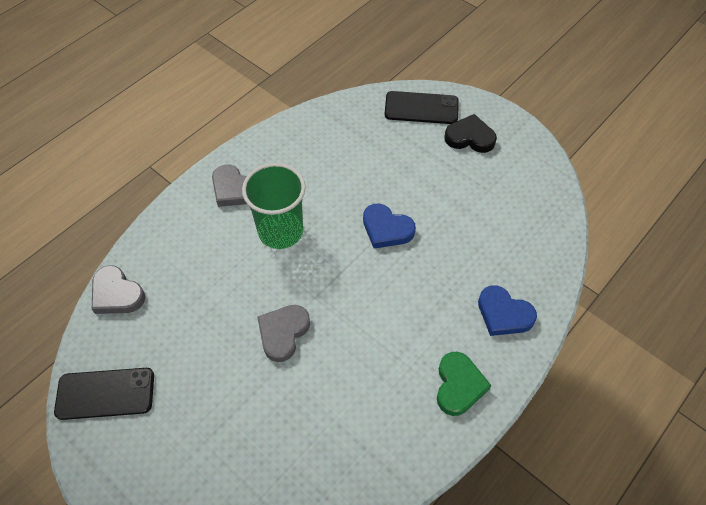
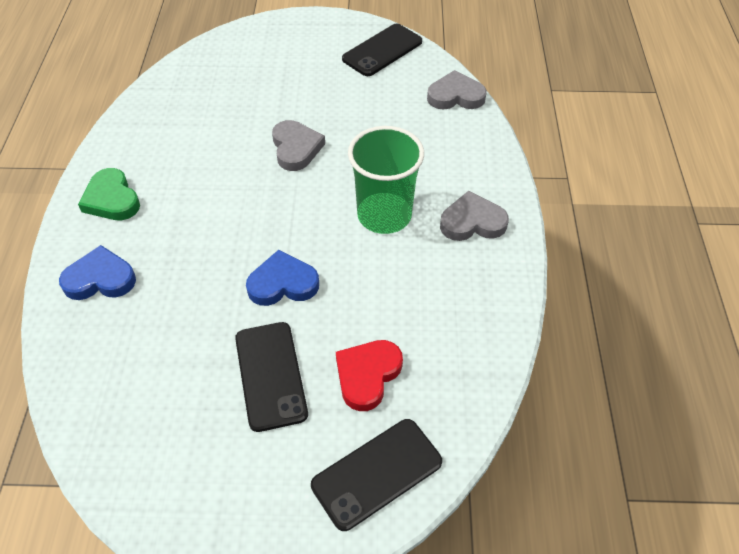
camera: 140 degrees right, 5 degrees down
(385, 149) = (367, 375): none -> red heart
(437, 181) = (270, 375): none -> black phone
(470, 137) = (274, 473): black heart -> none

